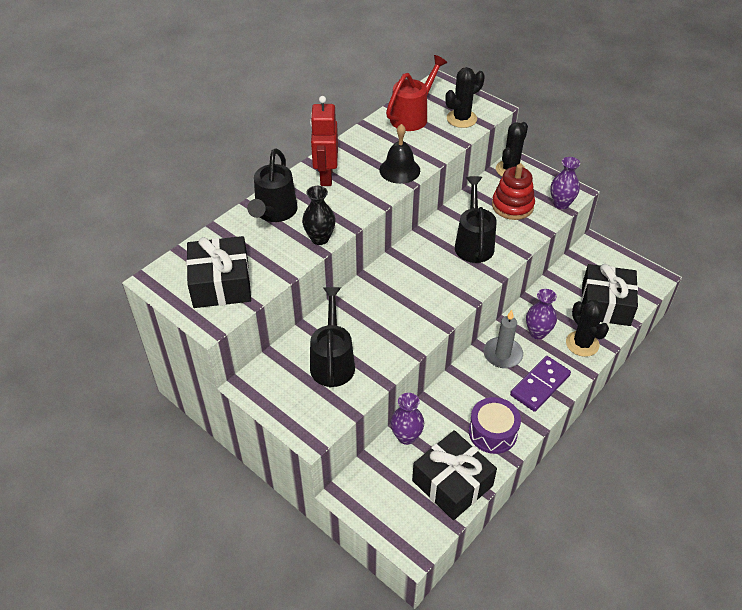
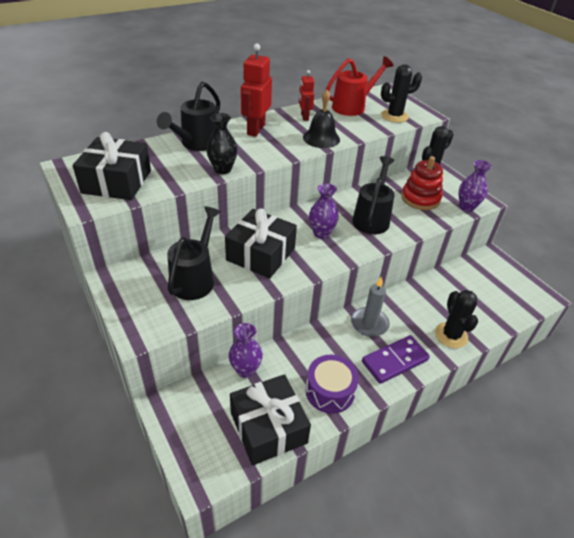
camera: 15 degrees right, 5 degrees down
(368, 145) = (304, 117): none -> red robot
(537, 333) = (410, 314): purple vase -> purple vase (321, 233)
(605, 304) = (486, 307): black gift -> black gift (260, 254)

